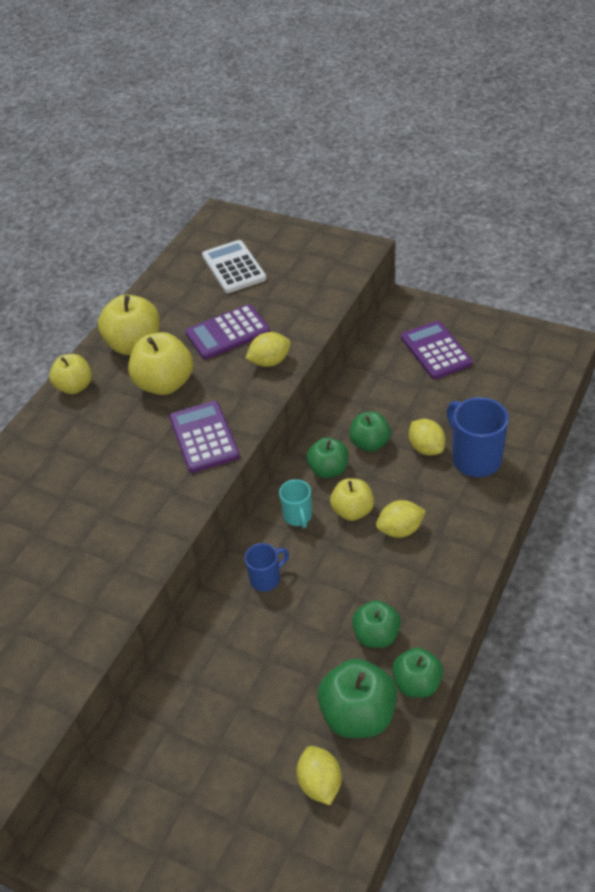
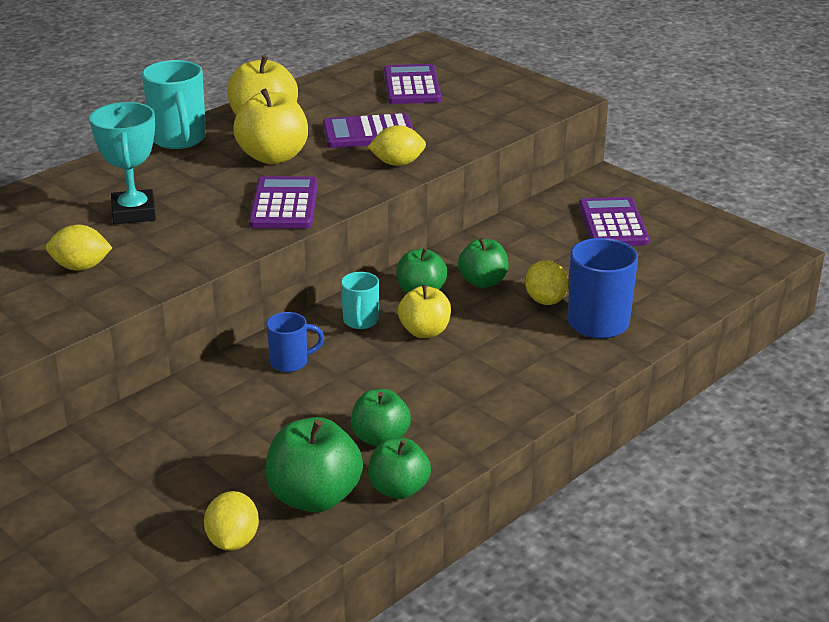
camera: 15 degrees right, 15 degrees down
(75, 387) = (179, 140): yellow apple -> turquoise mug
(84, 486) = (133, 213): none -> turquoise trophy
(234, 267) = (412, 86): white calculator -> purple calculator
(400, 530) = (468, 359): yellow lemon -> yellow lemon (81, 267)

